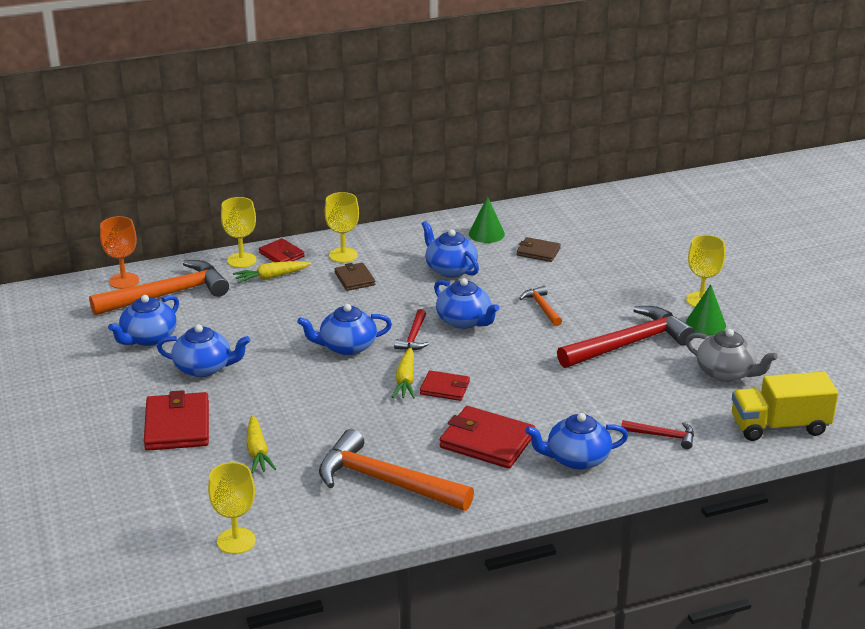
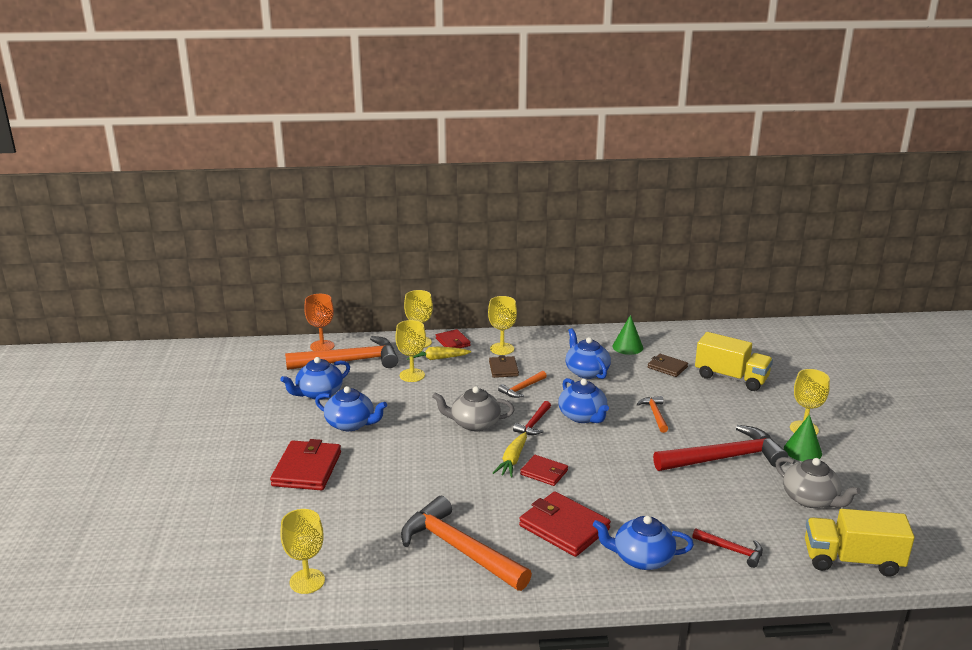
camera: 15 degrees right, 5 degrees down
(250, 301) = (412, 375): none -> yellow goblet
(257, 451) = (361, 502): yellow carrot -> none
(346, 346) = (474, 423): blue teapot -> grey teapot
(385, 299) = (522, 389): none -> orange hammer
(610, 254) = (731, 378): none -> yellow truck

